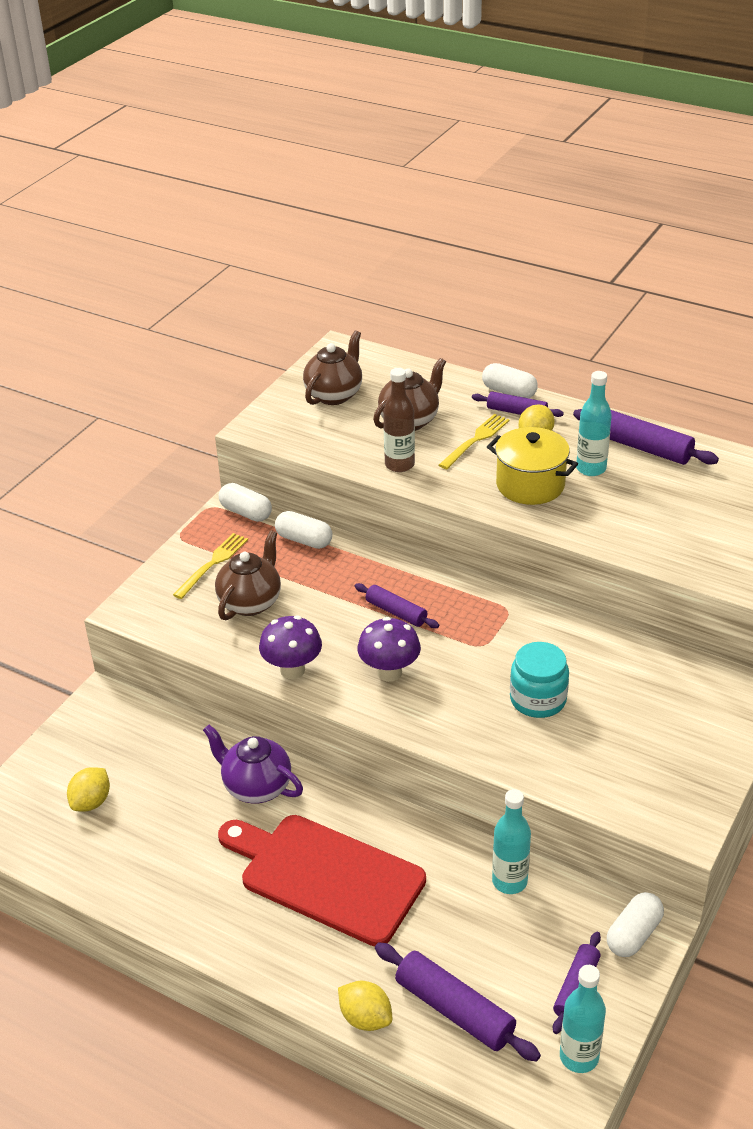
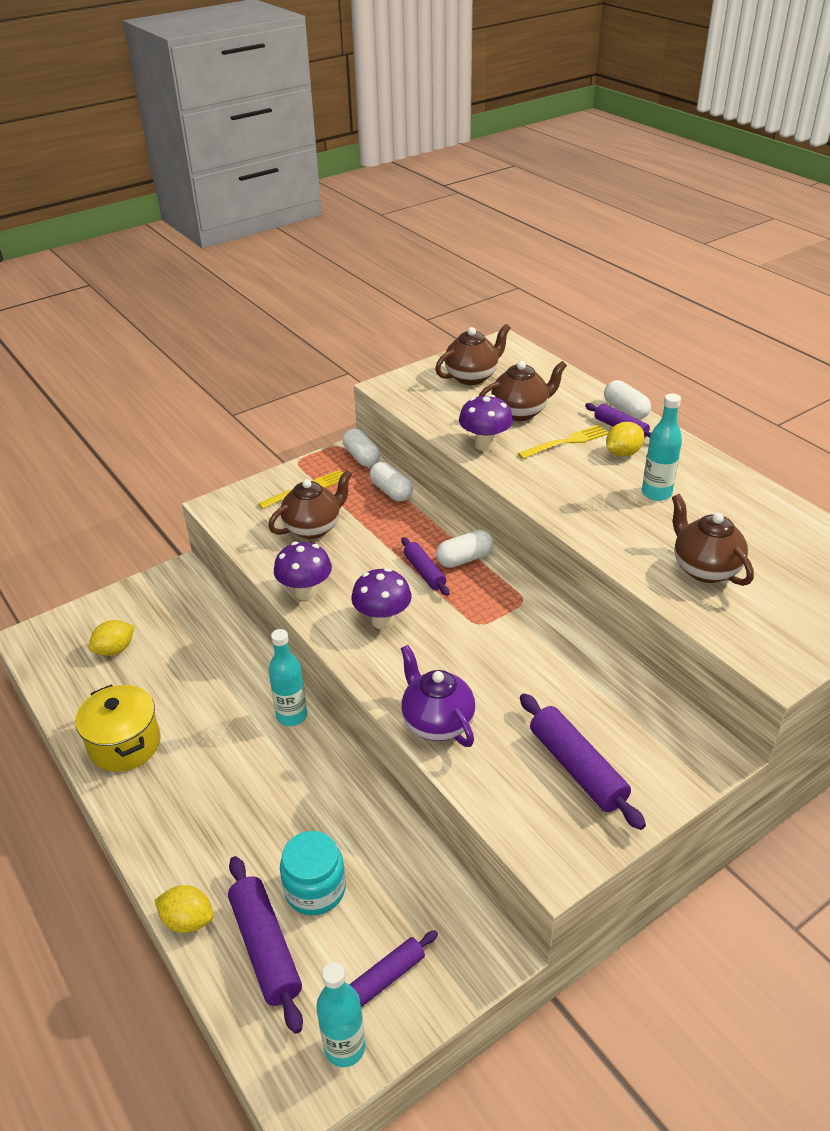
camera: 25 degrees right, 0 degrees up
(256, 787) = (242, 683): purple teapot -> purple teapot (437, 723)
(325, 877) = (243, 780): red cutting board -> none
(365, 1018) = (188, 920): yellow lemon -> yellow lemon turned 45 degrees counterclockwise
(399, 465) = (485, 445): brown bottle -> purple mushroom
(509, 881) = (393, 848): turquoise bottle -> turquoise bottle (292, 716)
(530, 485) = (589, 492): yellow pot -> yellow pot (125, 744)
(538, 699) = (496, 688): turquoise jar -> turquoise jar (315, 889)
(633, 934) = (474, 949): white capsule -> white capsule (464, 559)
(642, 448) = (720, 488): purple rolling pin -> purple rolling pin (577, 768)
(676, 528) = (704, 569): none -> brown teapot

